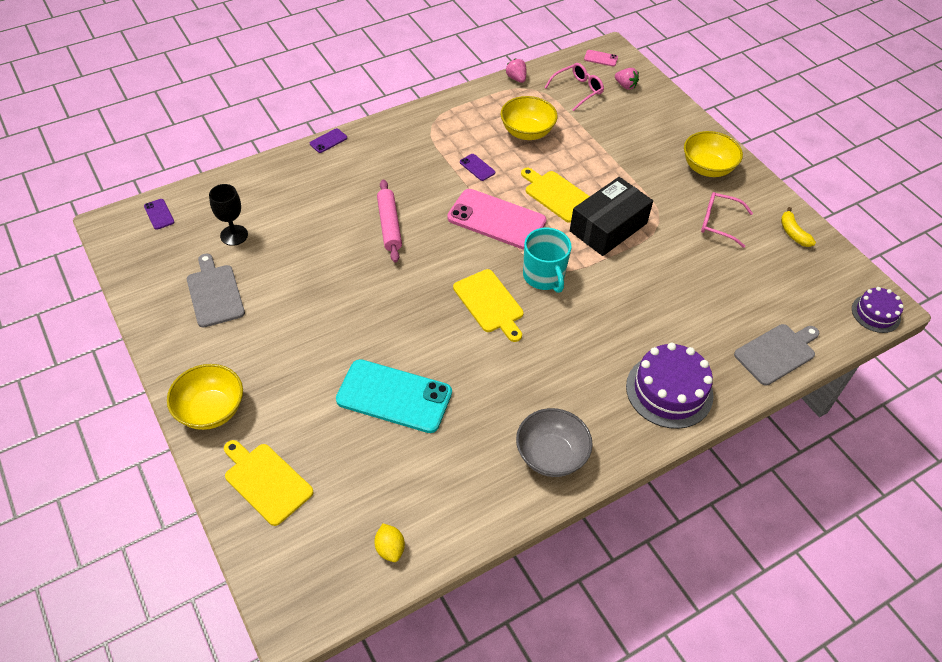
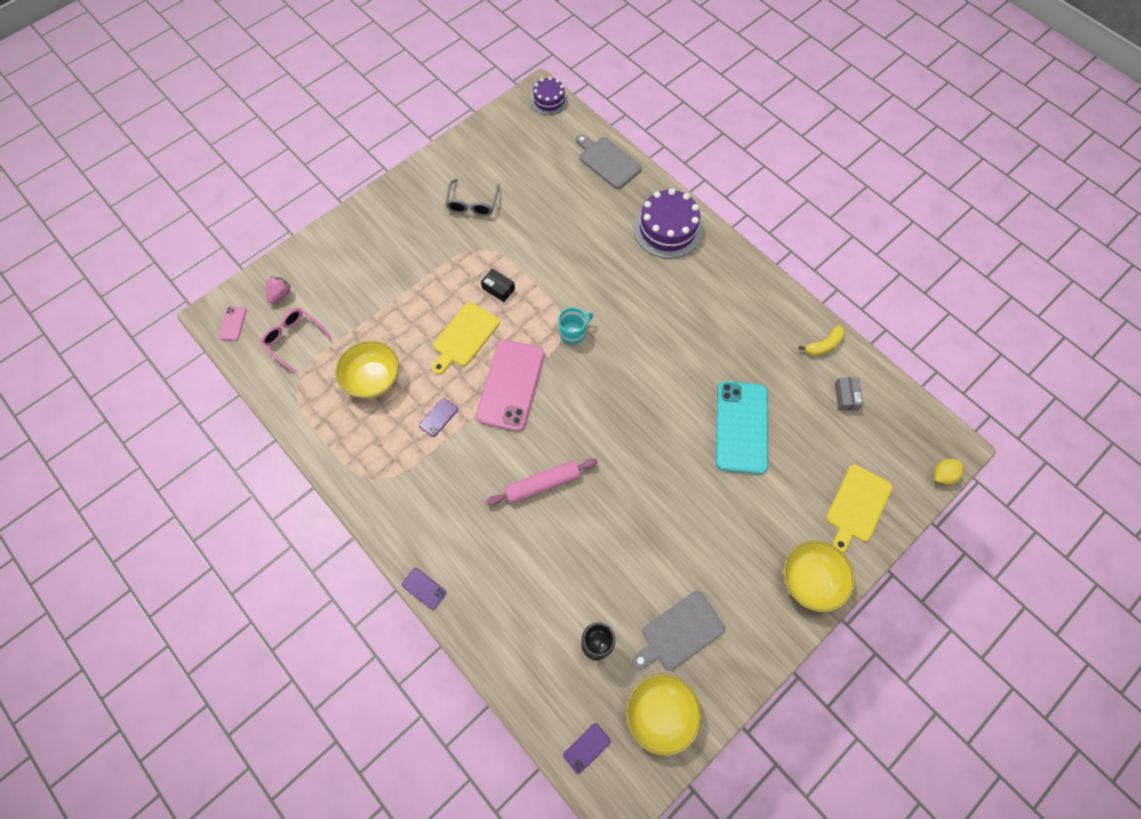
camera: 100 degrees left, 15 degrees up
(390, 548) = (873, 396): yellow lemon -> yellow lemon (942, 475)
(398, 516) = (846, 396): none -> grey box
(490, 303) = (618, 371): yellow cutting board -> none
(516, 78) = (280, 405): pink strawberry -> none
(544, 276) = (573, 333): turquoise mug -> turquoise mug, size x0.66
(551, 455) = (754, 301): grey bowl -> none
(608, 227) = (498, 288): black box -> black box, size x0.43
(707, 168) = (400, 215): yellow bowl -> yellow bowl (660, 713)
(719, 223) = (473, 203): pink glasses -> grey glasses
(793, 233) = (472, 151): yellow banana -> yellow banana (823, 345)

